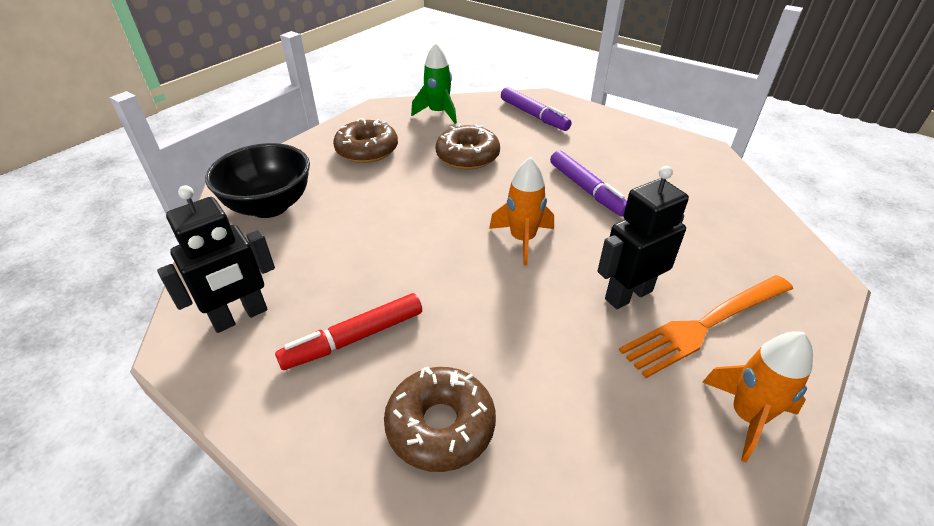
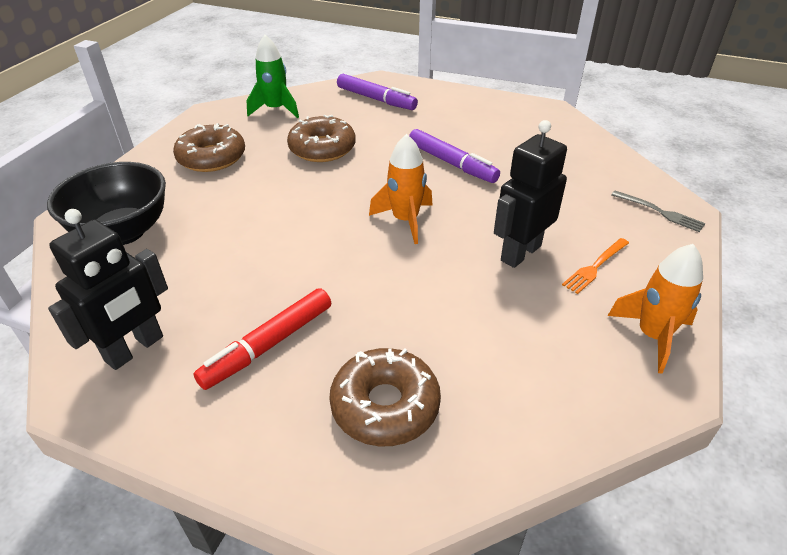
camera: 15 degrees left, 0 degrees up
(704, 325) = (595, 267): orange fork -> orange fork, size x0.51
(797, 279) = (660, 212): none -> grey fork

